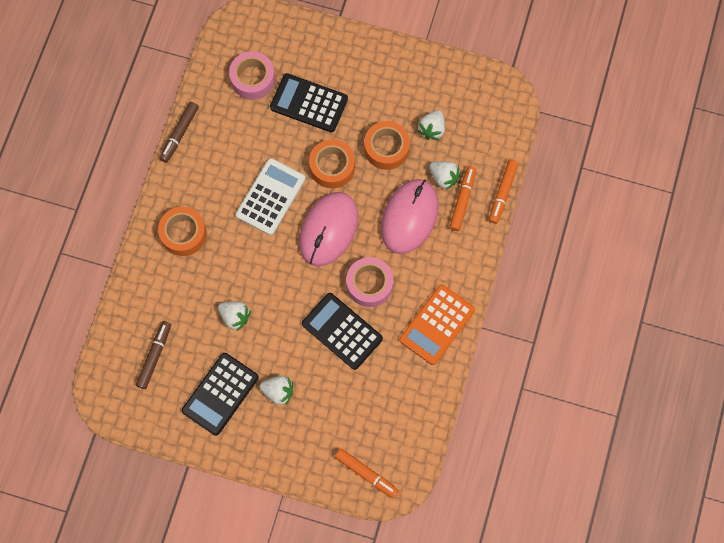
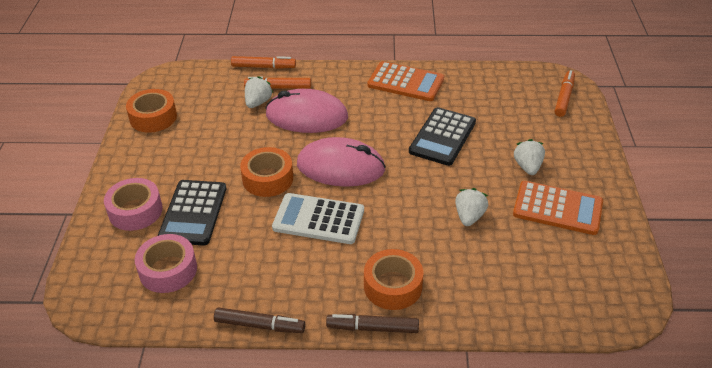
camera: 105 degrees left, 30 degrees down
(155, 356) = (551, 274): brown marker -> brown marker (372, 328)
(220, 394) = (557, 208): black calculator -> orange calculator
(369, 284) = (386, 128): pink tape -> pink tape (135, 211)
(386, 148) = (236, 144): orange tape -> orange tape (153, 117)
(432, 129) = (207, 118): white strawberry -> none

